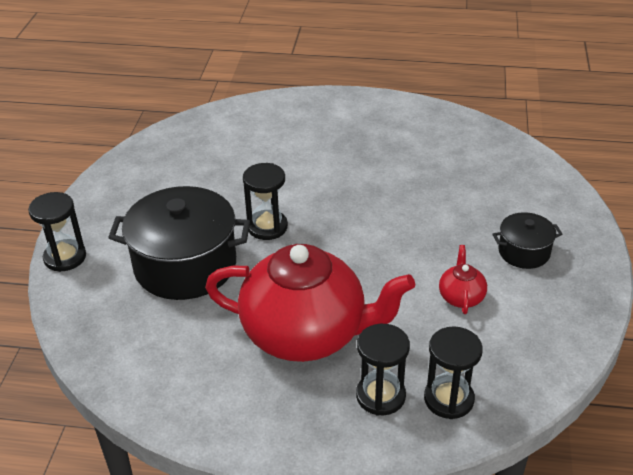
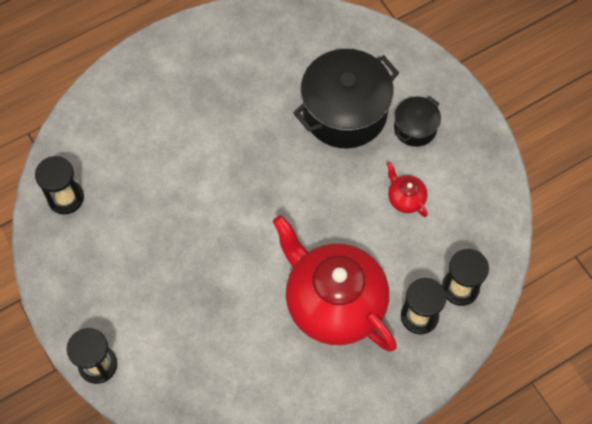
camera: 40 degrees left, 25 degrees up
(185, 265) = (196, 306): black pot -> black pot (345, 112)
(267, 227) = (221, 228): black hourglass -> black hourglass (65, 198)
(306, 334) = (333, 303): red teapot -> red teapot turned 105 degrees counterclockwise

